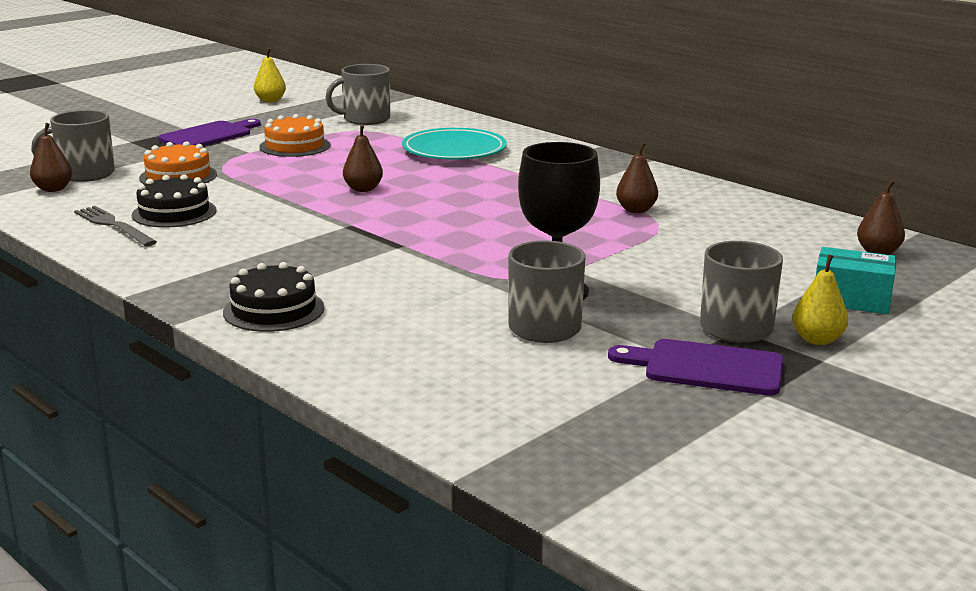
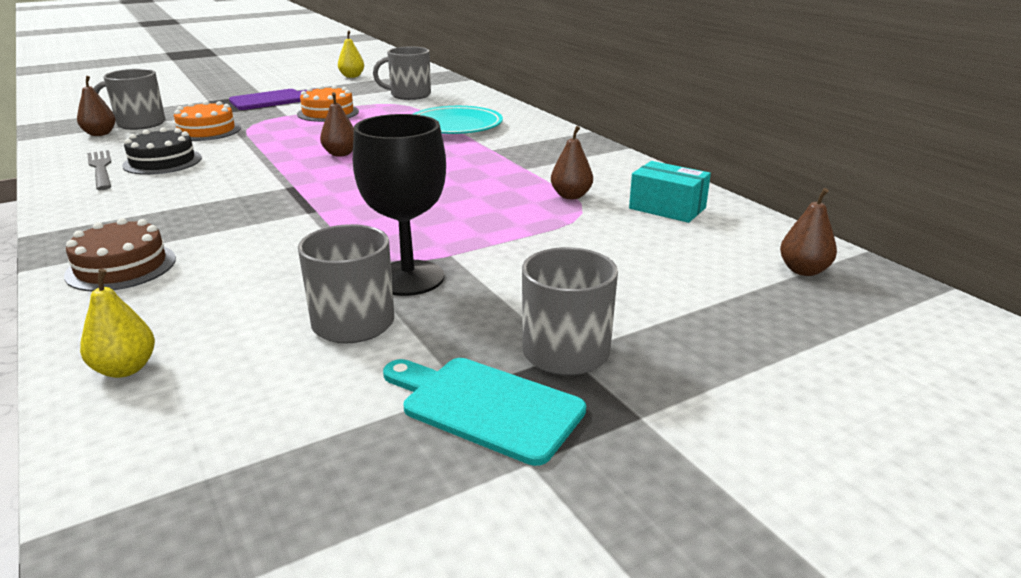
camera: 15 degrees right, 5 degrees up
(274, 310) = (121, 267): black cake -> brown cake
(706, 367) = (486, 406): purple cutting board -> turquoise cutting board
(817, 340) = (654, 384): yellow pear -> yellow pear (125, 369)
(851, 299) = (734, 330): turquoise box -> turquoise box (667, 208)

